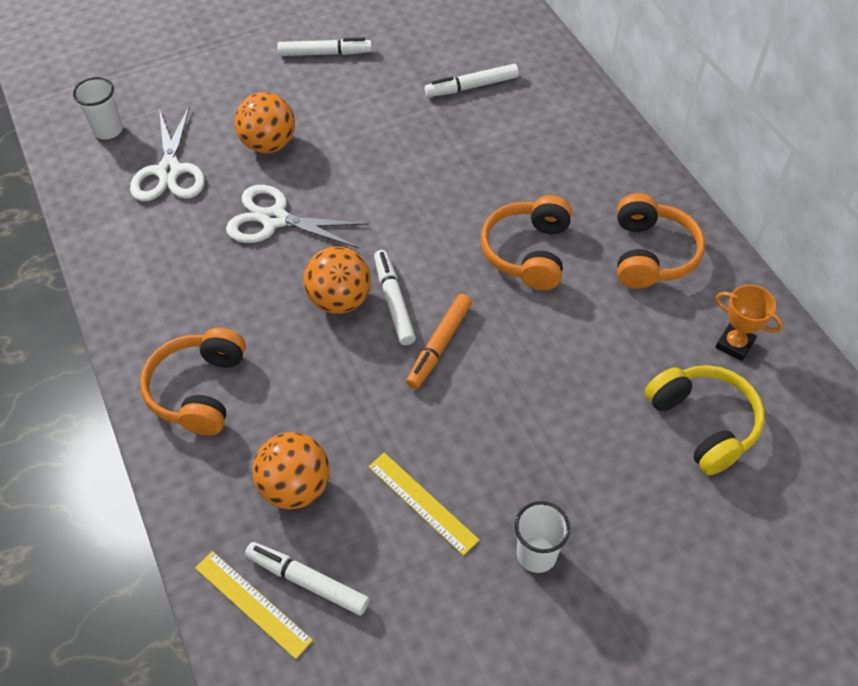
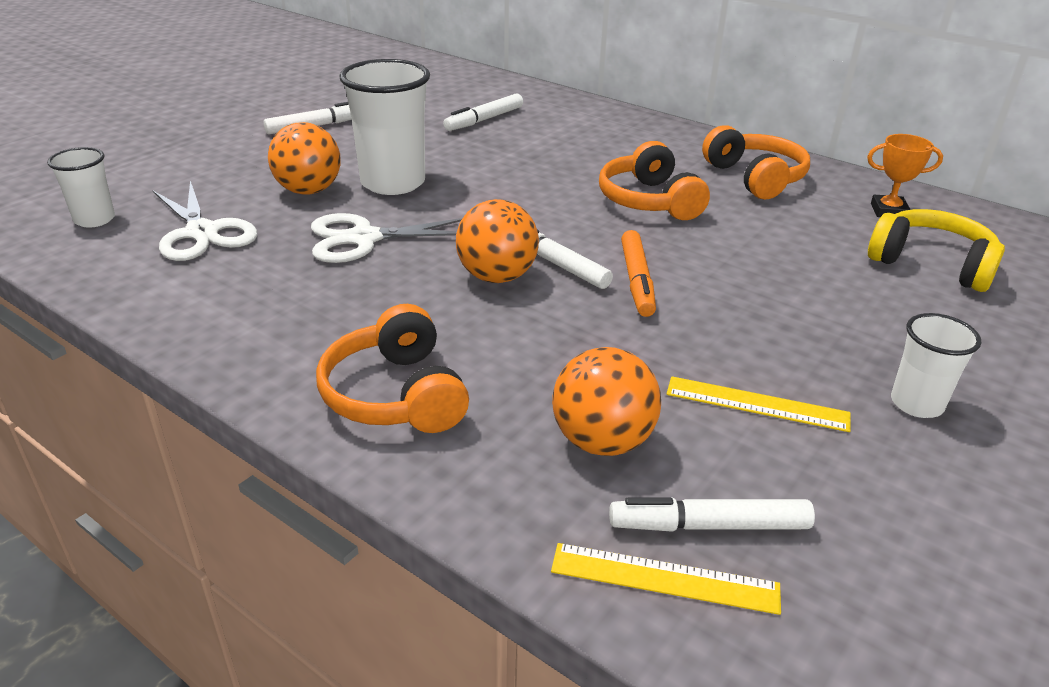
camera: 30 degrees left, 20 degrees down
(337, 155) = (393, 183): none -> white cup

